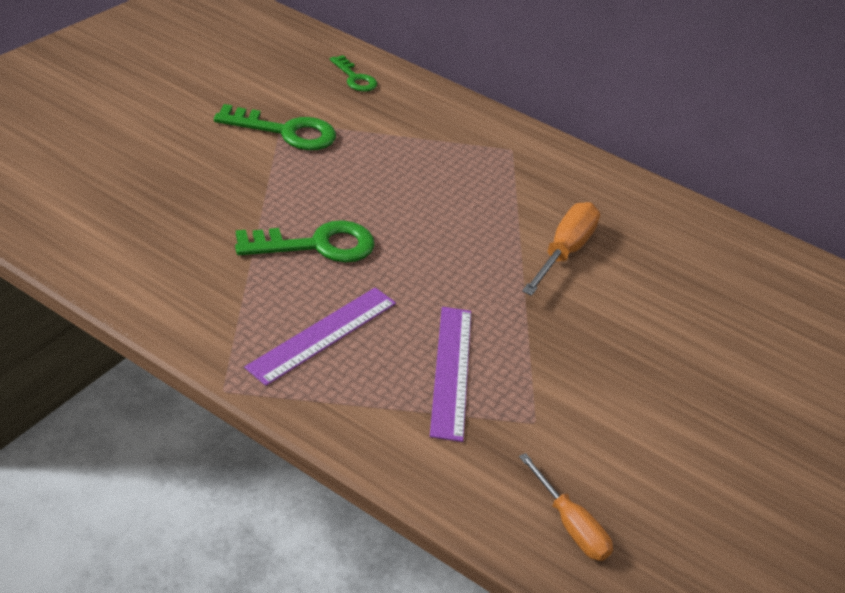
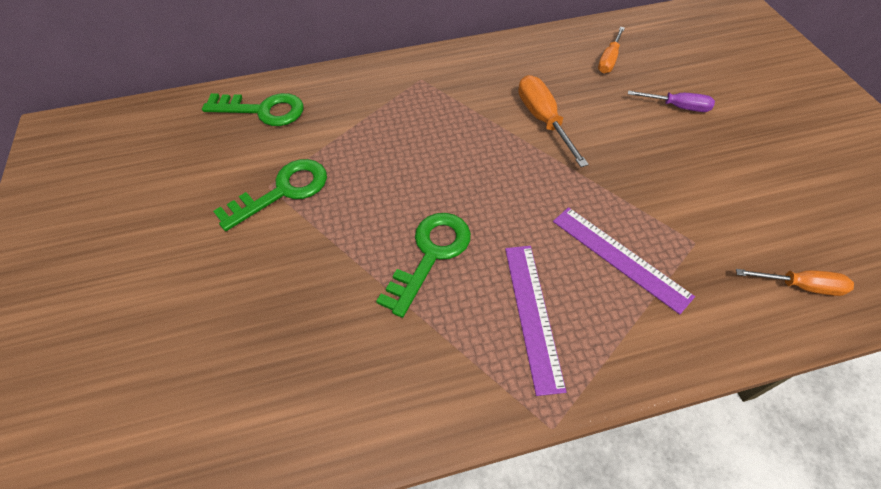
camera: 40 degrees left, 15 degrees up
(355, 78) = (262, 110): green key -> green key, size x1.65
(717, 346) = (677, 107): none -> purple screwdriver
(718, 267) = (609, 60): none -> orange screwdriver

